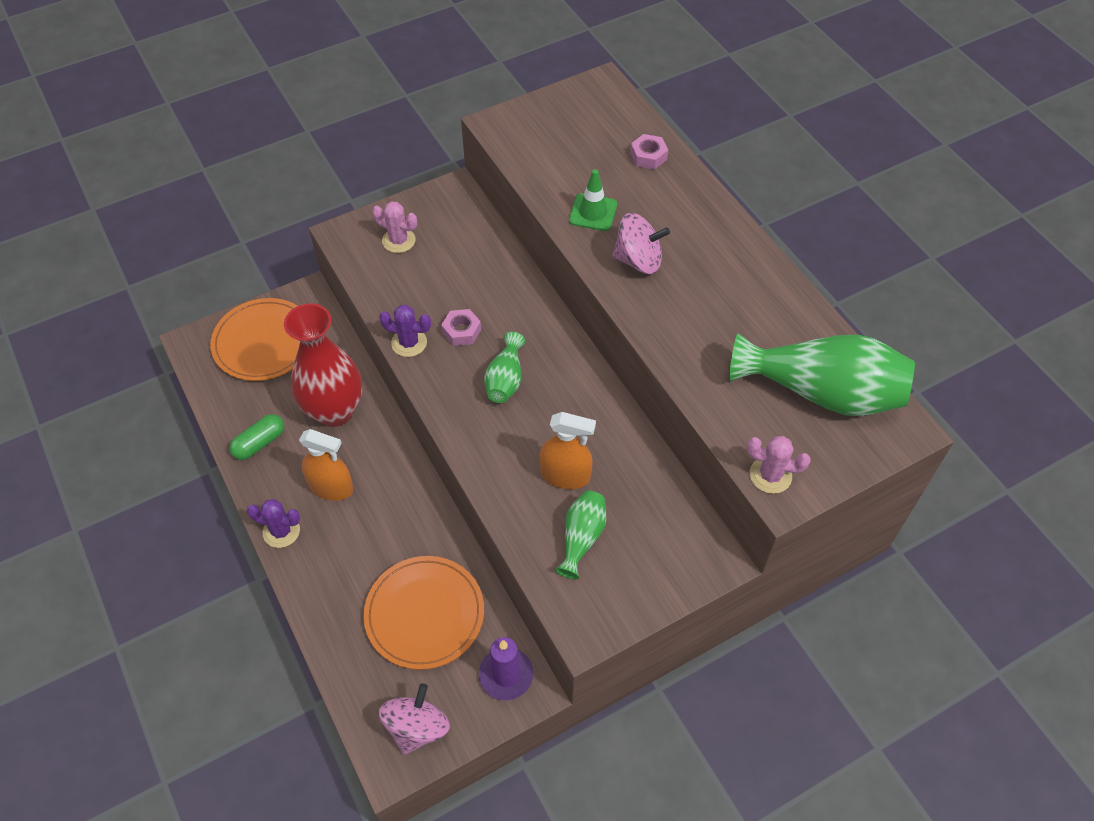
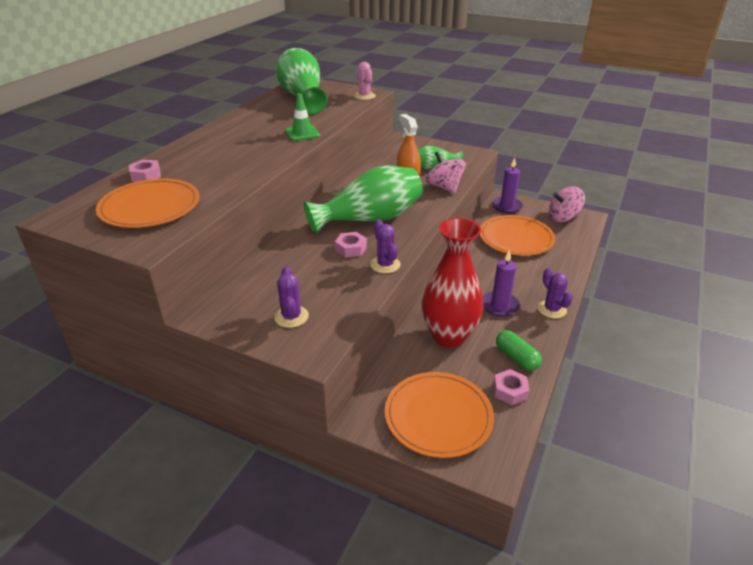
camera: 125 degrees left, 20 degrees down
(235, 408) = (510, 391): none -> pink nut
(259, 443) = (516, 358): green capsule -> green capsule turned 45 degrees clockwise
(331, 487) = (500, 306): orange spray bottle -> purple candle
(398, 240) = (291, 317): pink cactus -> purple cactus
(505, 380) = (370, 219): green vase -> green vase, size x1.98
(570, 142) = (150, 207): none -> orange plate
(593, 212) = (226, 177): green traffic cone -> green traffic cone (302, 133)
(638, 260) = (258, 152): pink spinning top -> pink spinning top (444, 187)

